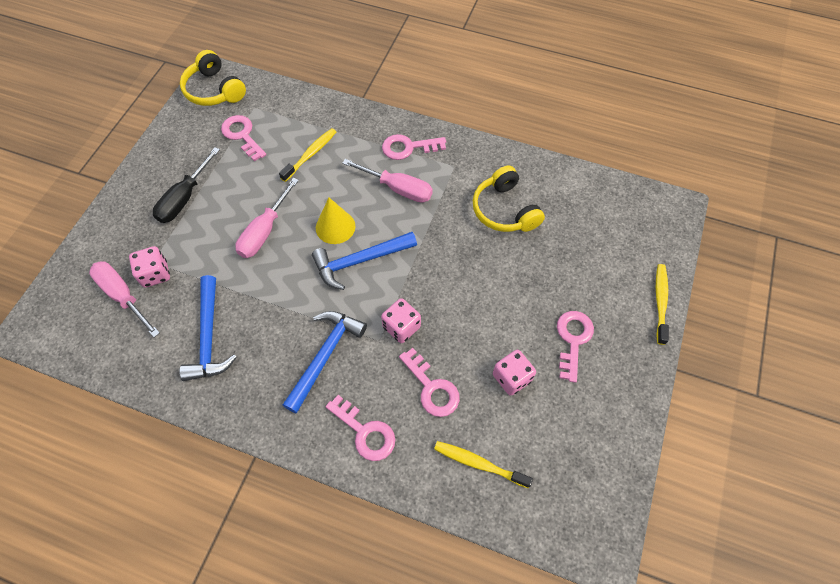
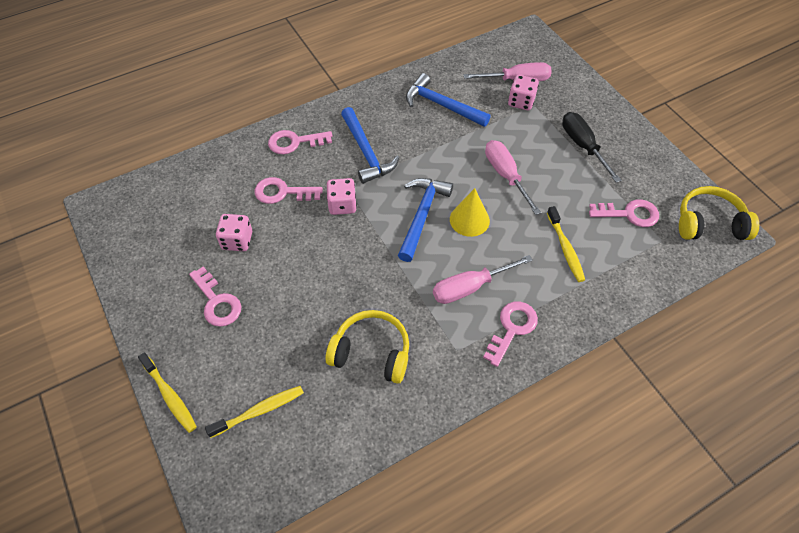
camera: 130 degrees right, 5 degrees down
(479, 463) = (211, 183): yellow toothbrush -> yellow toothbrush (259, 411)

